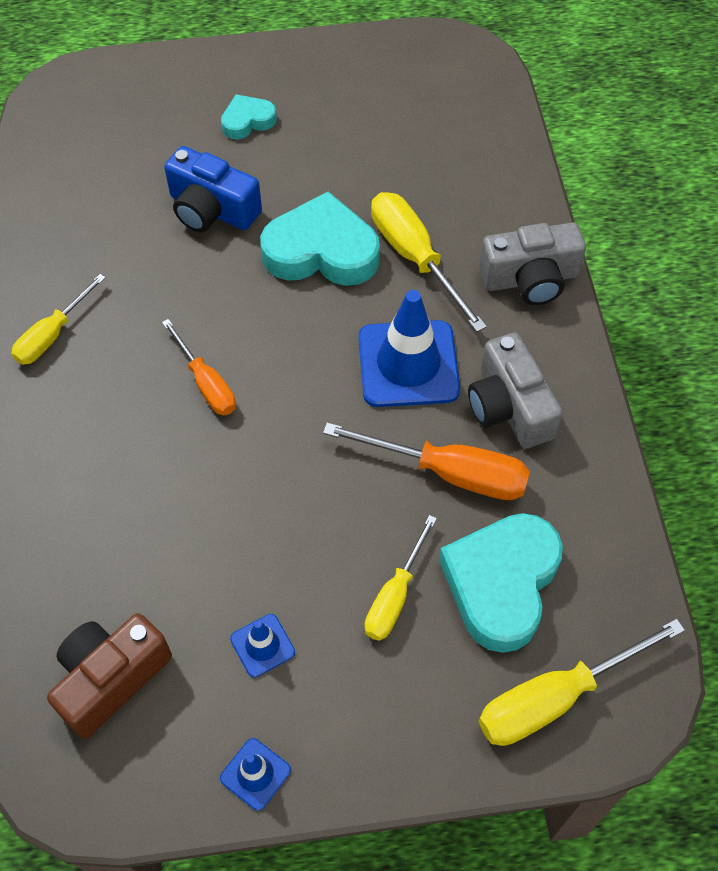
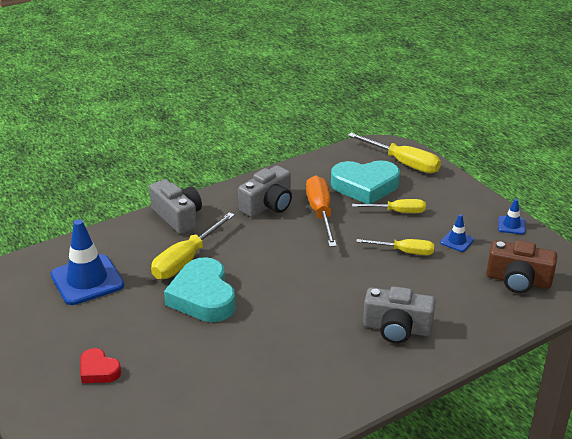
camera: 115 degrees left, 25 degrees down
(52, 335) = (347, 391): yellow screwdriver -> yellow screwdriver (404, 252)
(120, 443) = (397, 328): none -> grey camera
(206, 383) = (331, 310): orange screwdriver -> none
(212, 209) = (195, 357): blue camera -> none
(247, 121) = (98, 370): turquoise heart -> red heart
(408, 364) = (264, 242): blue traffic cone -> blue traffic cone (87, 280)

